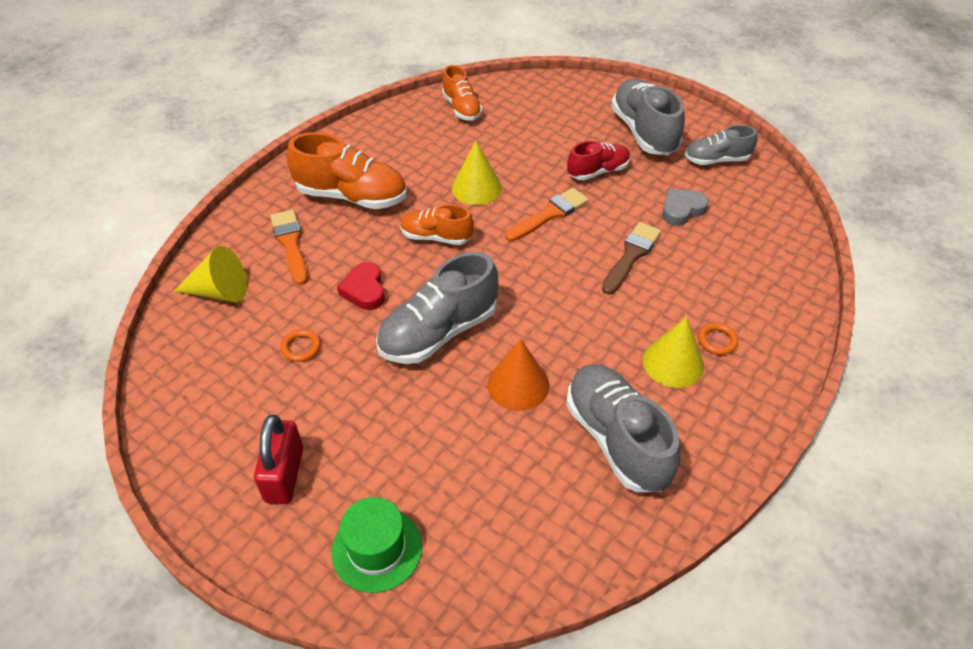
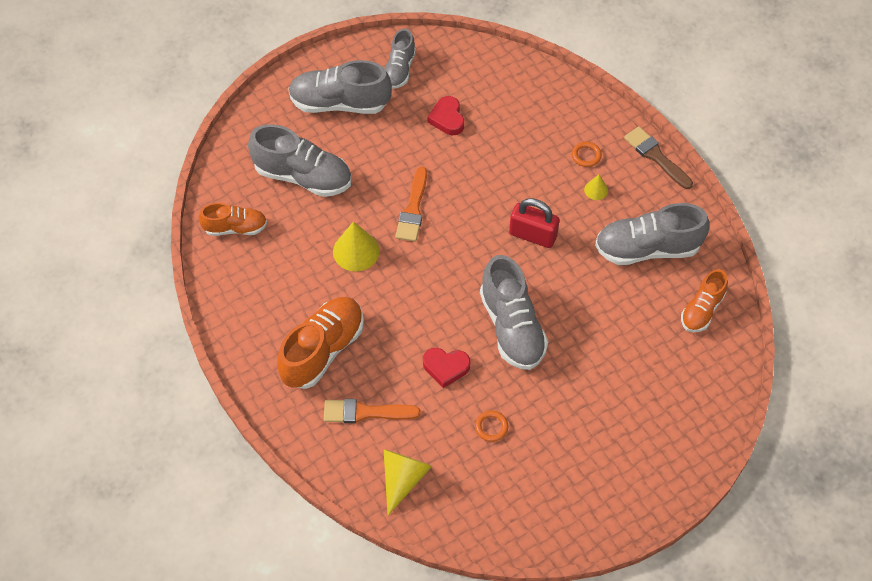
camera: 70 degrees left, 10 degrees up
(284, 475) = (609, 461): red padlock -> red padlock (533, 235)
(377, 549) = (686, 415): green hat -> none
(436, 237) = (405, 299): orange shoe -> orange shoe (702, 310)
(518, 384) = (581, 291): orange cone -> none
(542, 132) = (303, 176): none -> grey shoe
(549, 214) = (413, 209): orange brush -> orange brush turned 150 degrees counterclockwise
(598, 171) = (375, 156): red shoe -> none
(631, 255) = (483, 172): brown brush -> brown brush (656, 156)
(673, 363) = (596, 190): yellow cone -> yellow cone, size x0.52
(682, 210) = (447, 118): grey heart -> red heart

